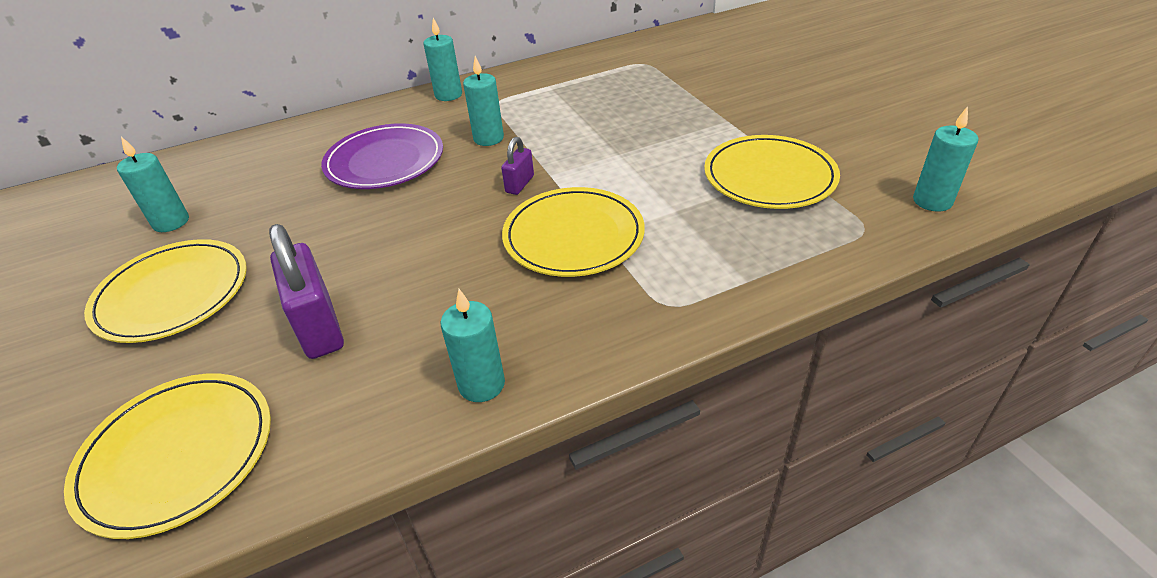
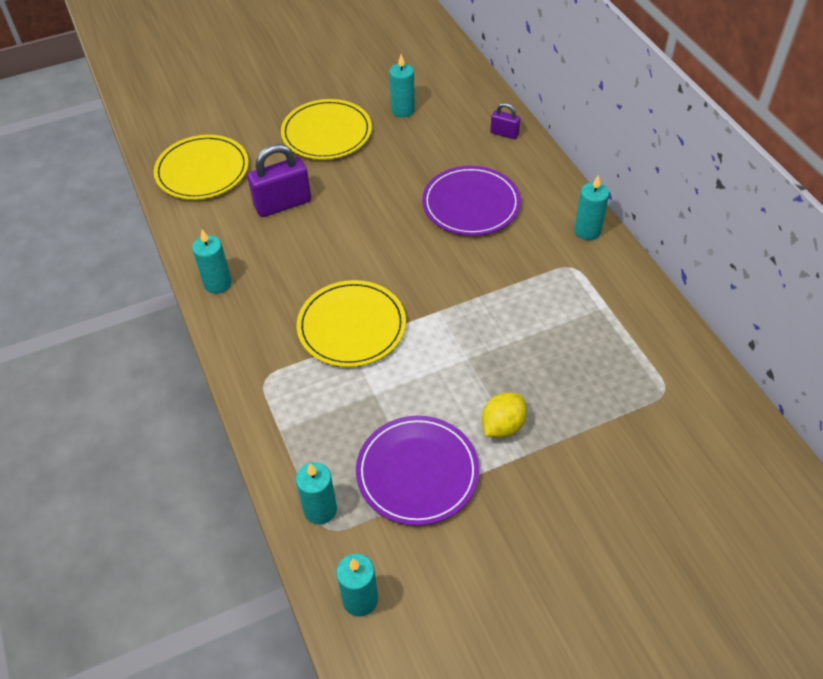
camera: 90 degrees right, 10 degrees up
(488, 138) = (502, 266): turquoise candle -> turquoise candle (320, 509)
(519, 184) = (426, 291): purple padlock -> purple padlock (504, 133)
(699, 132) = (502, 426): none -> yellow lemon
(769, 176) = (417, 472): yellow plate -> purple plate

